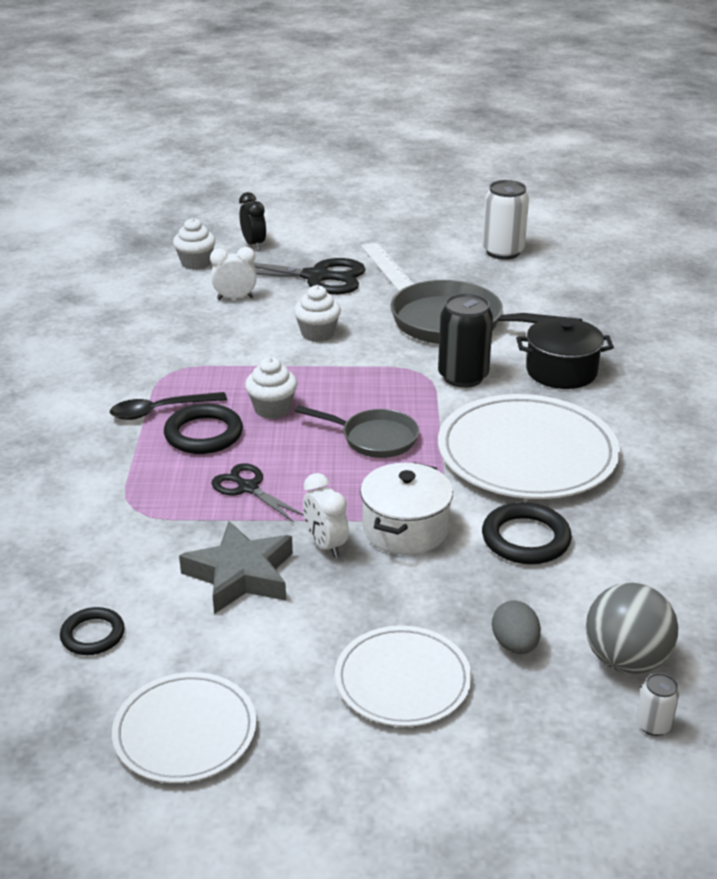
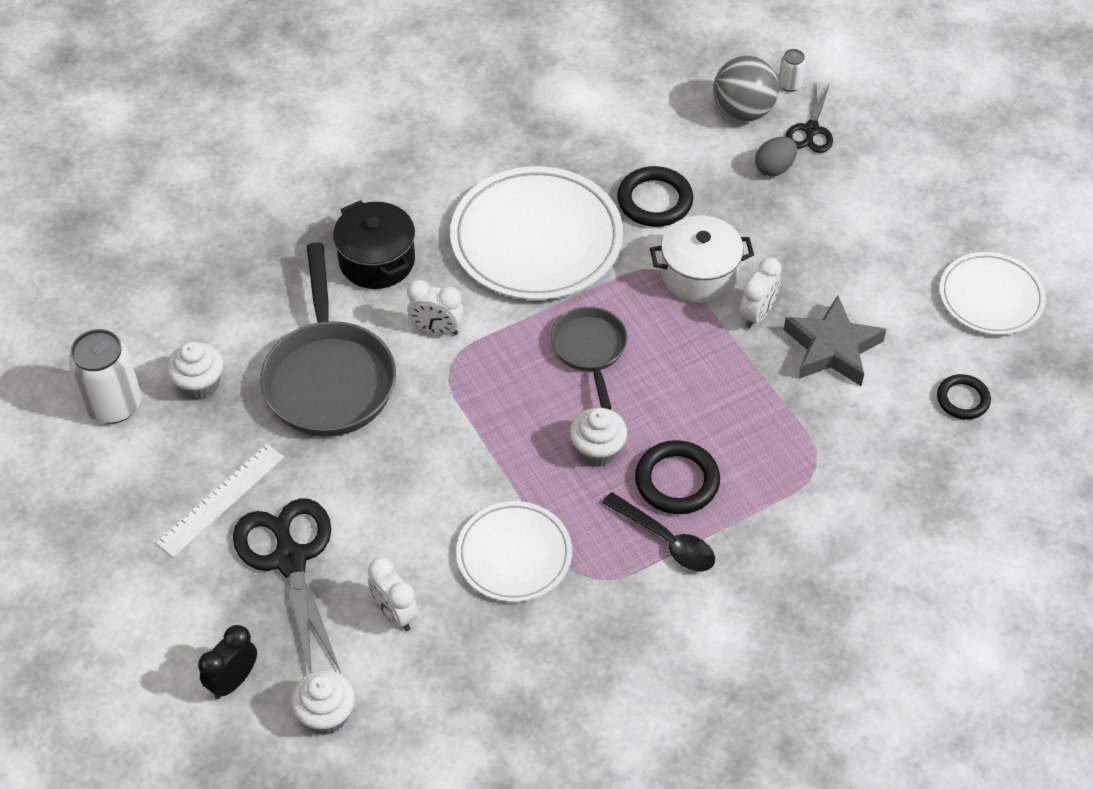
camera: 120 degrees left, 20 degrees up
(247, 488) = (727, 403): black scissors -> black scissors (811, 130)
(317, 334) = (427, 488): white cupcake -> white cupcake (199, 385)
(402, 680) = (854, 210): white plate -> white plate (514, 554)
(463, 377) = (436, 330): black can -> white clock

